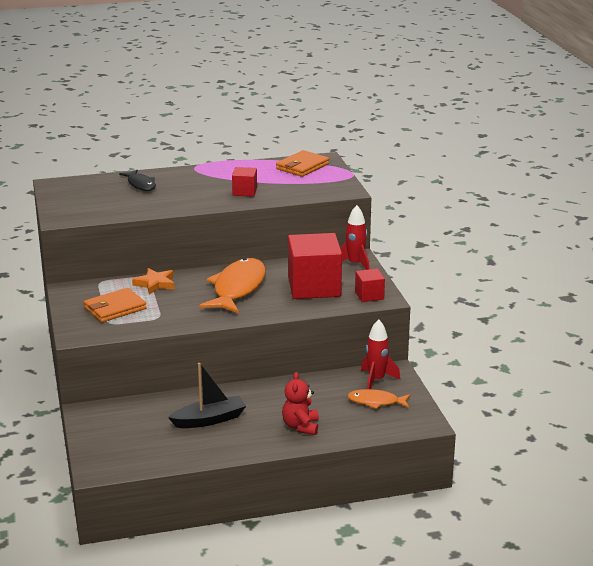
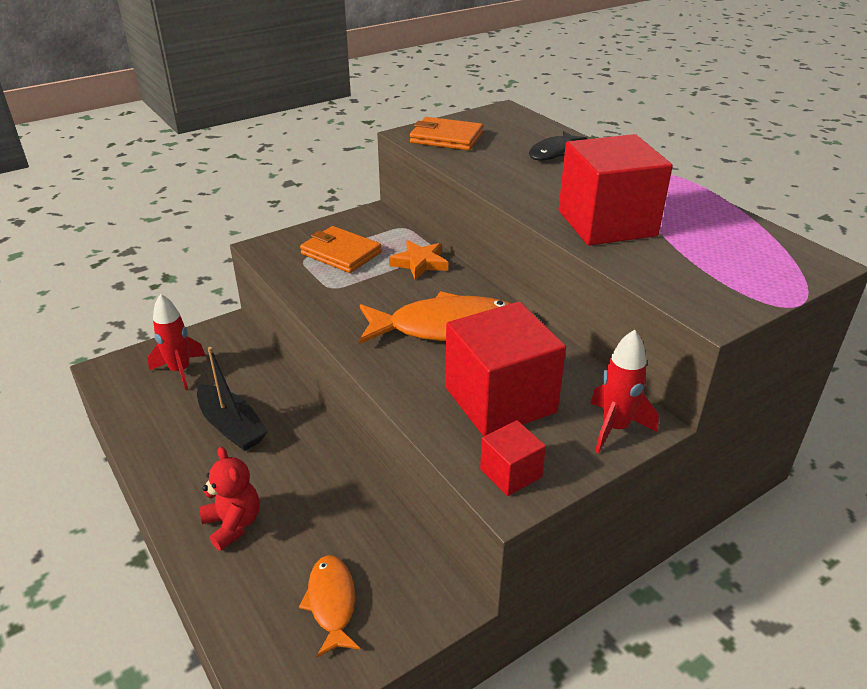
camera: 70 degrees right, 10 degrees up
(244, 192) = (606, 223): red cube -> red cube, size x2.07
(301, 426) = (233, 524): red teddy bear -> red teddy bear turned 75 degrees clockwise
(302, 166) = (760, 250): orange wallet -> orange wallet (446, 138)
(376, 380) = (402, 585): red rocket -> red rocket (180, 371)

